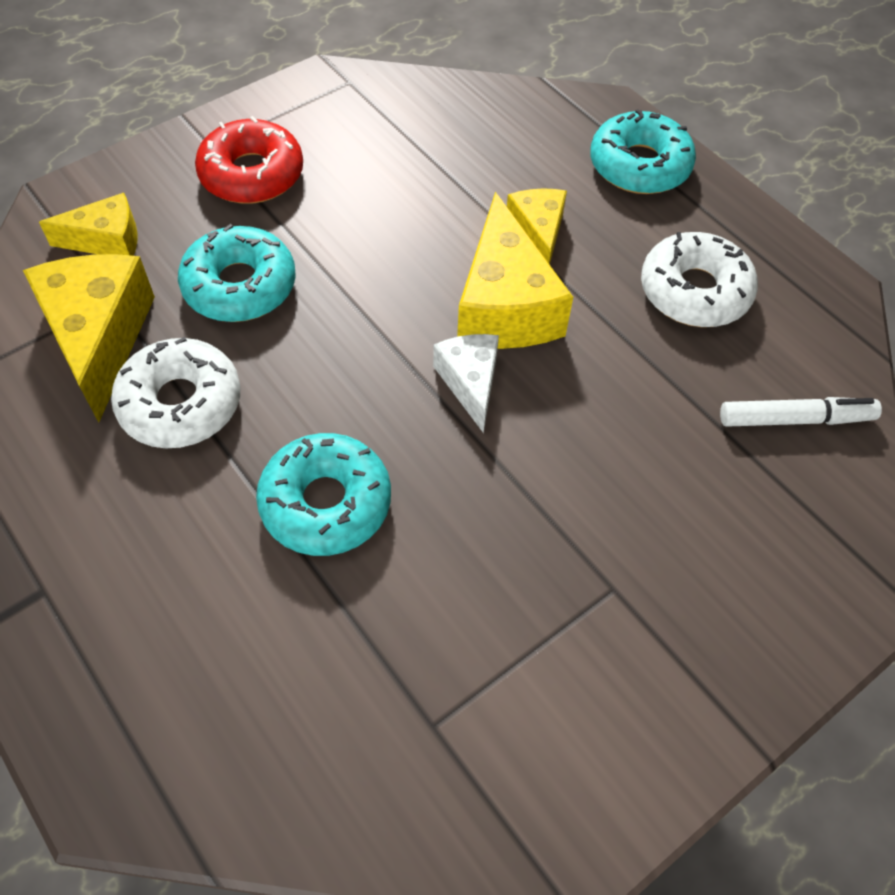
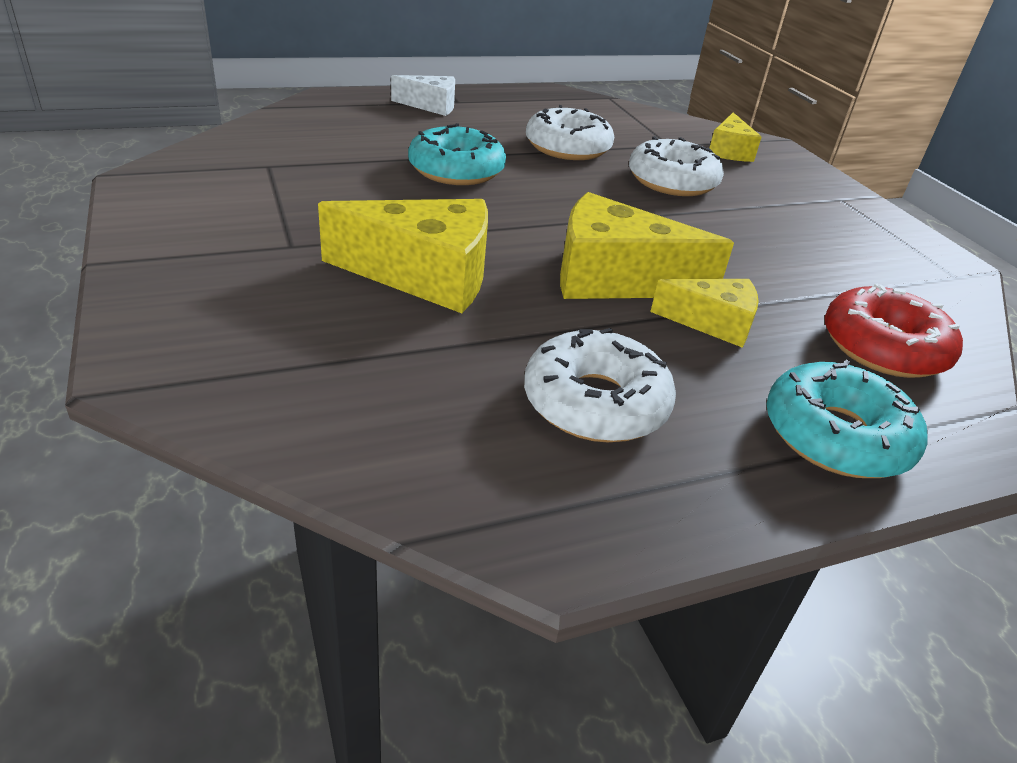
camera: 105 degrees right, 20 degrees down
(99, 338) = (635, 136): yellow cheese -> yellow cheese (425, 275)
(240, 286) = (672, 181): turquoise donut -> white donut
(252, 174) = (804, 207): red donut -> red donut (883, 347)
(470, 383) = (531, 241): white cheese -> white cheese (431, 106)
(795, 419) = (371, 407): white marker -> none

